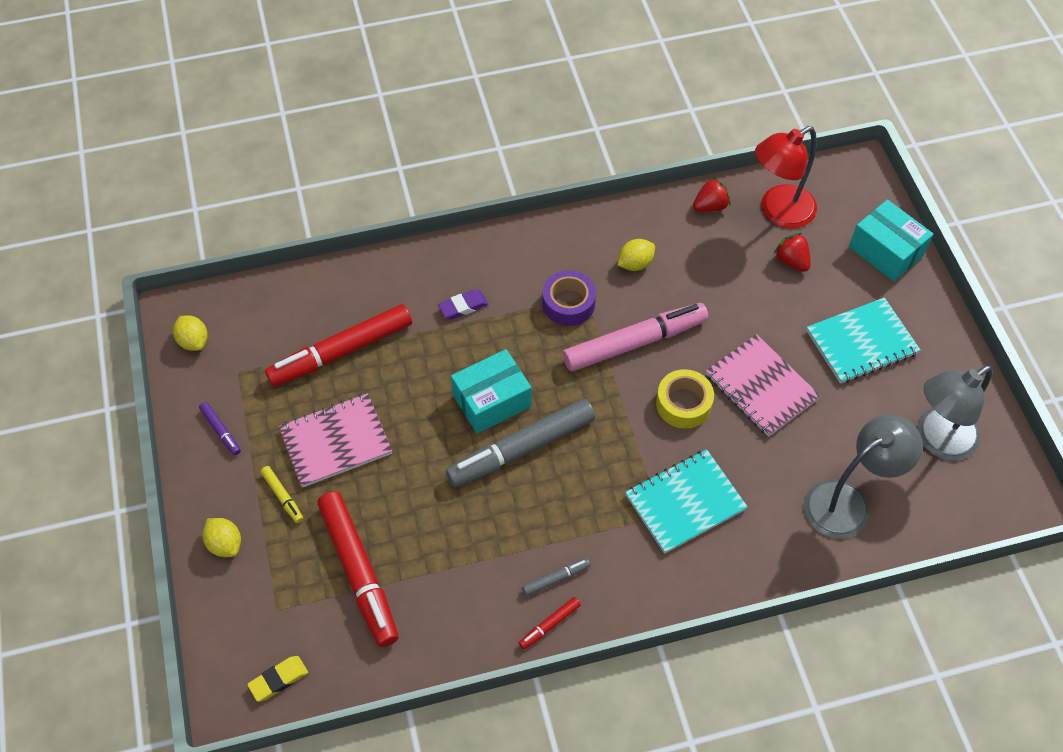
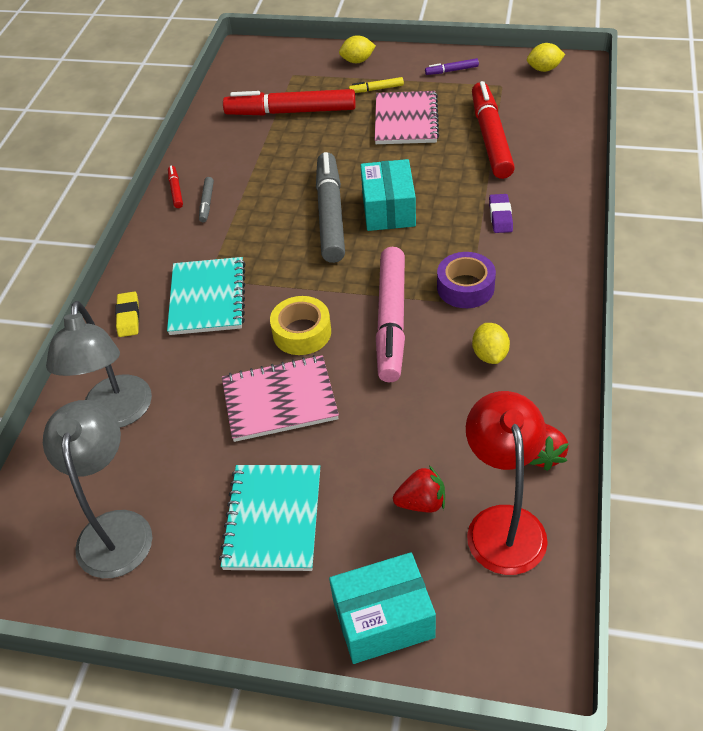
camera: 120 degrees right, 10 degrees down
(278, 680) = (244, 68): yellow eraser -> yellow eraser (128, 317)

